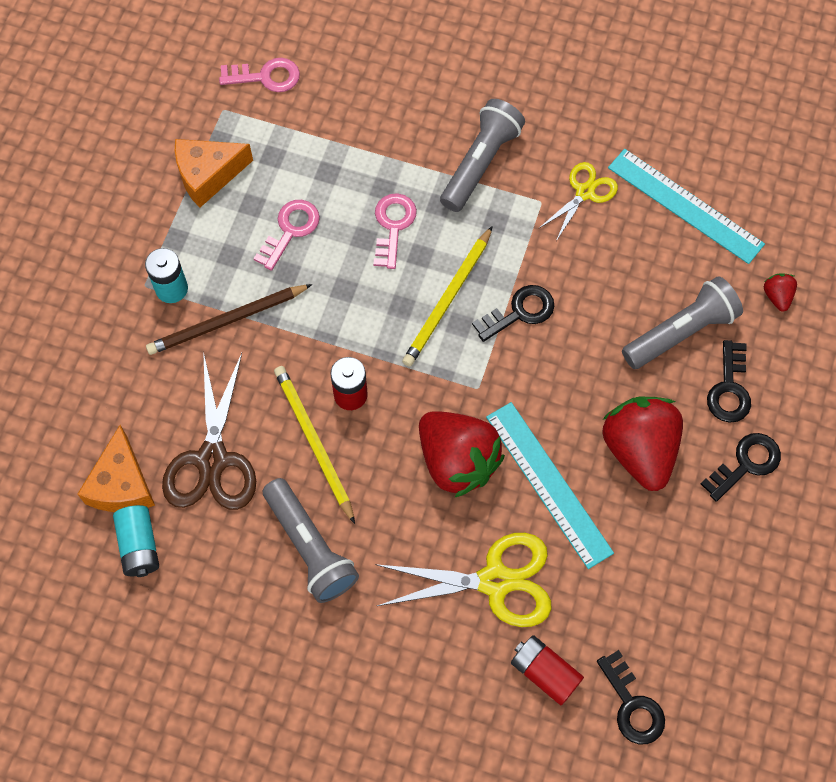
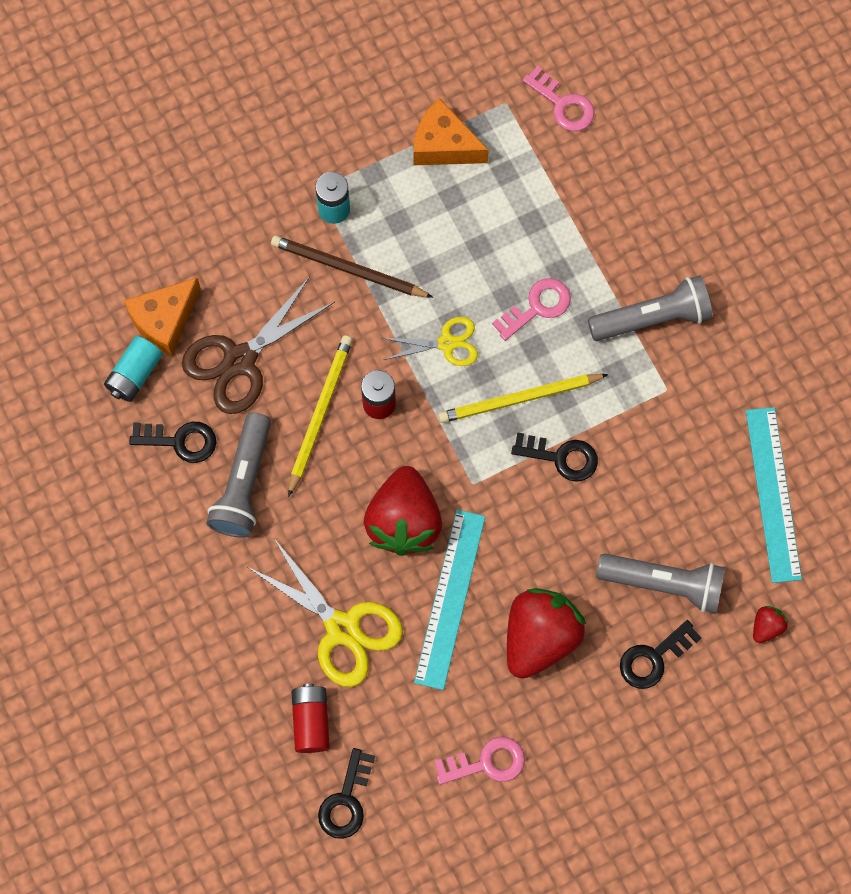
camera: 45 degrees right, 5 degrees up
(290, 230) = (460, 242): pink key -> pink key (487, 762)
(585, 192) = (707, 413): yellow scissors -> yellow scissors (447, 343)
(746, 464) = (606, 722): black key -> black key (180, 441)

